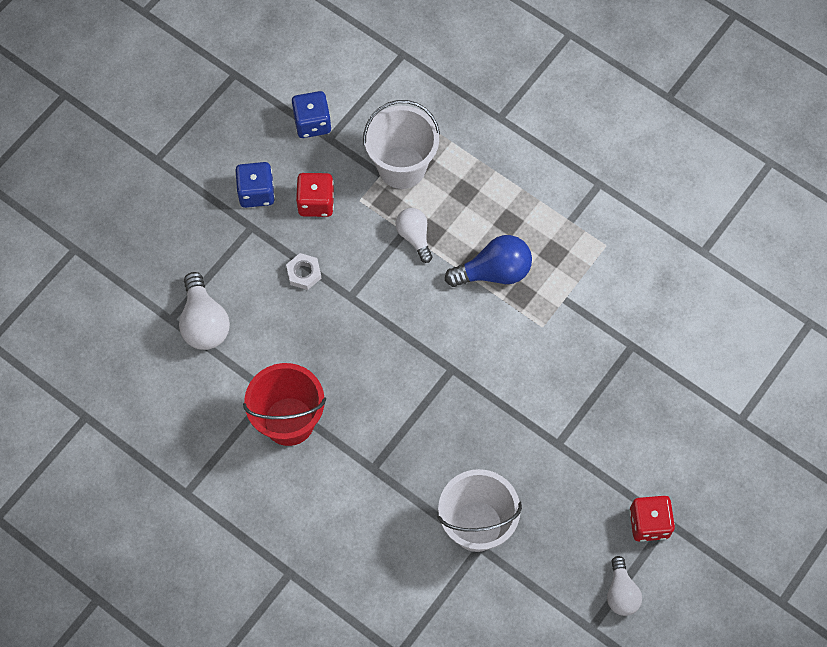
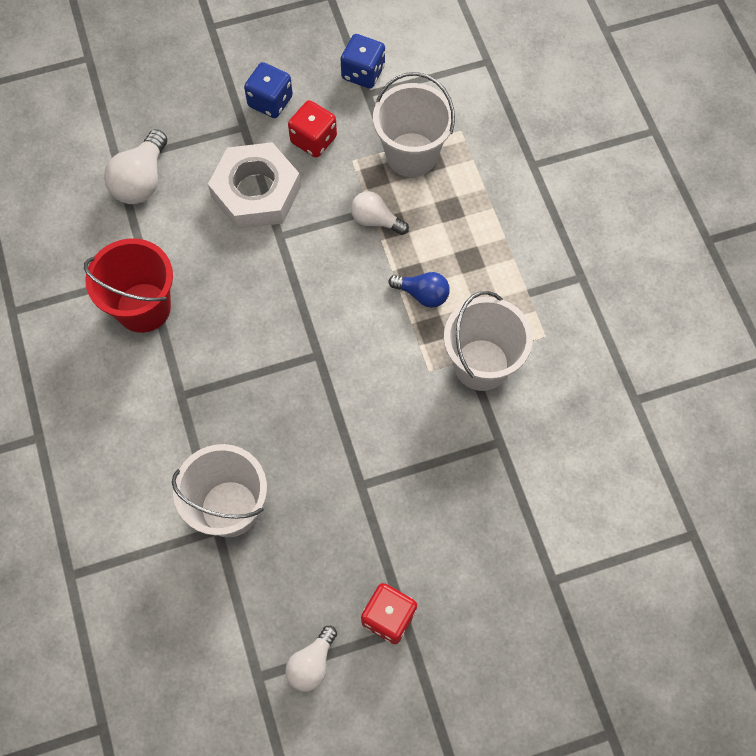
camera: 35 degrees right, 0 degrees up
(304, 273) = (256, 192): white nut -> white nut, size x2.34
(414, 237) = (375, 220): white light bulb -> white light bulb turned 75 degrees counterclockwise
(494, 272) = (422, 294): blue light bulb -> blue light bulb, size x0.65
(576, 297) = (481, 364): none -> white bucket

